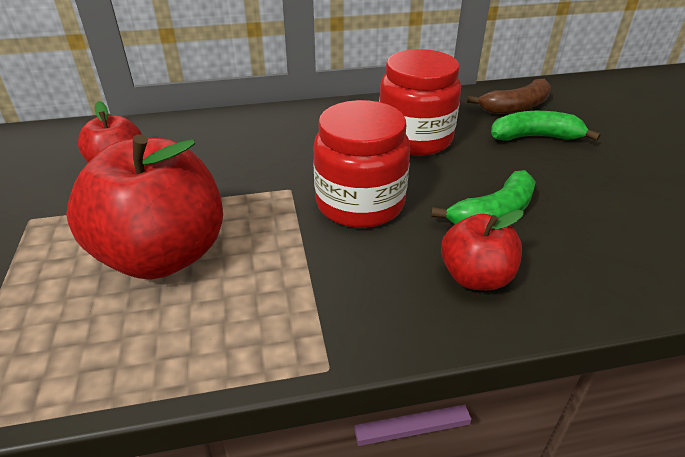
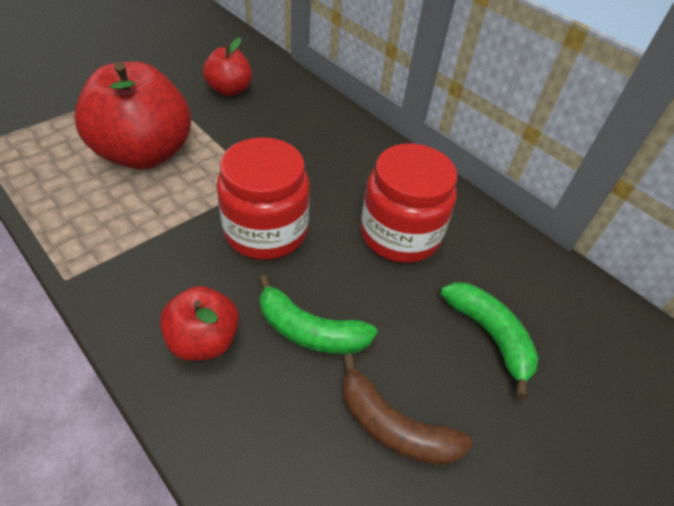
camera: 55 degrees right, 10 degrees up
(515, 107) = (545, 301): brown banana -> brown banana (394, 426)

